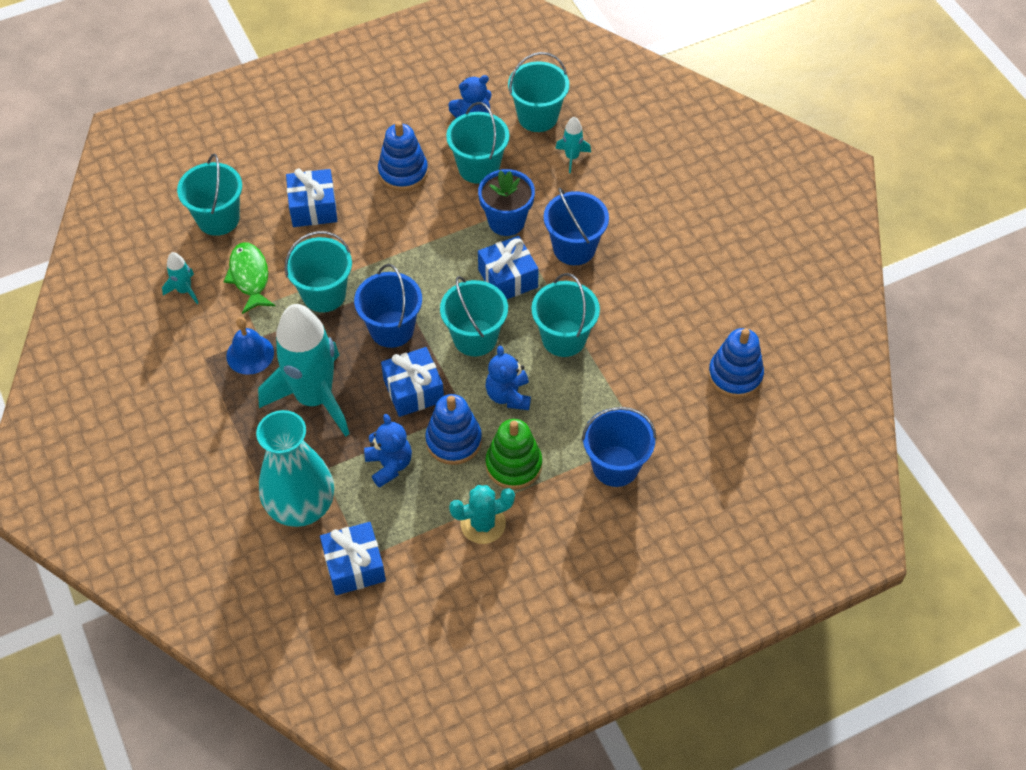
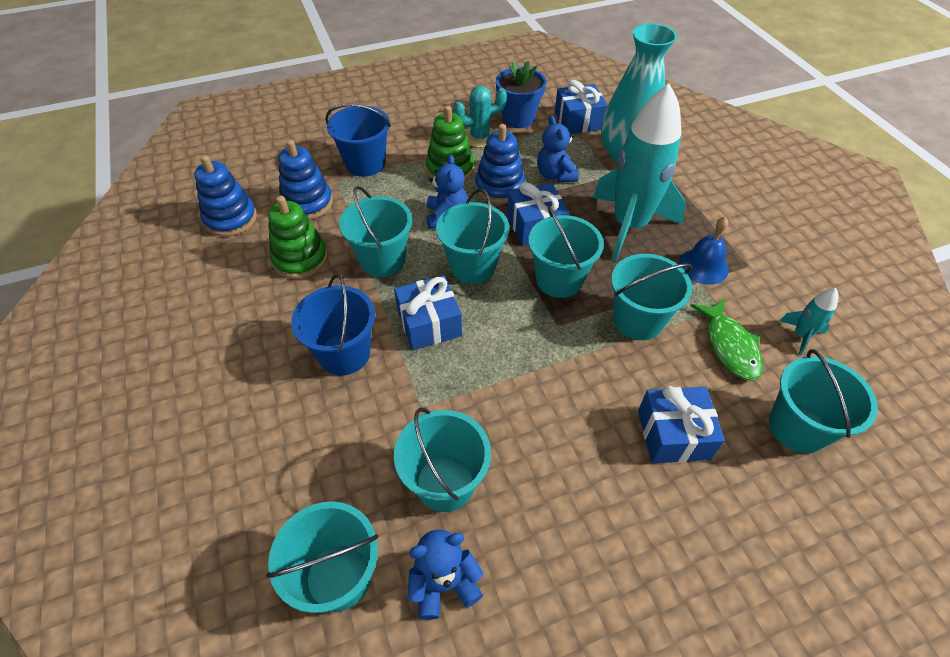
camera: 175 degrees left, 5 degrees down
(392, 329) = (559, 280): blue bucket -> turquoise bucket
(403, 172) = (554, 483): blue stacking toy -> blue stacking toy (307, 203)
(506, 221) = (419, 395): blue flower pot -> blue flower pot (518, 118)
(572, 157) = (308, 490): turquoise rocket -> none
(644, 333) = (300, 259): none -> green stacking toy

